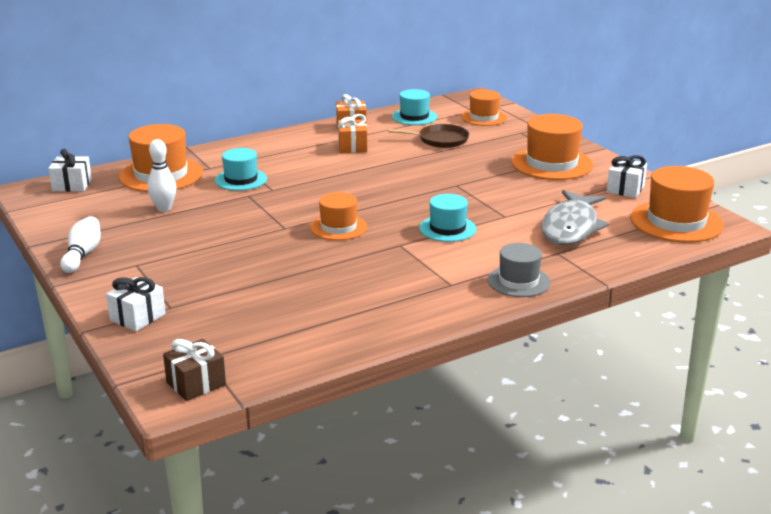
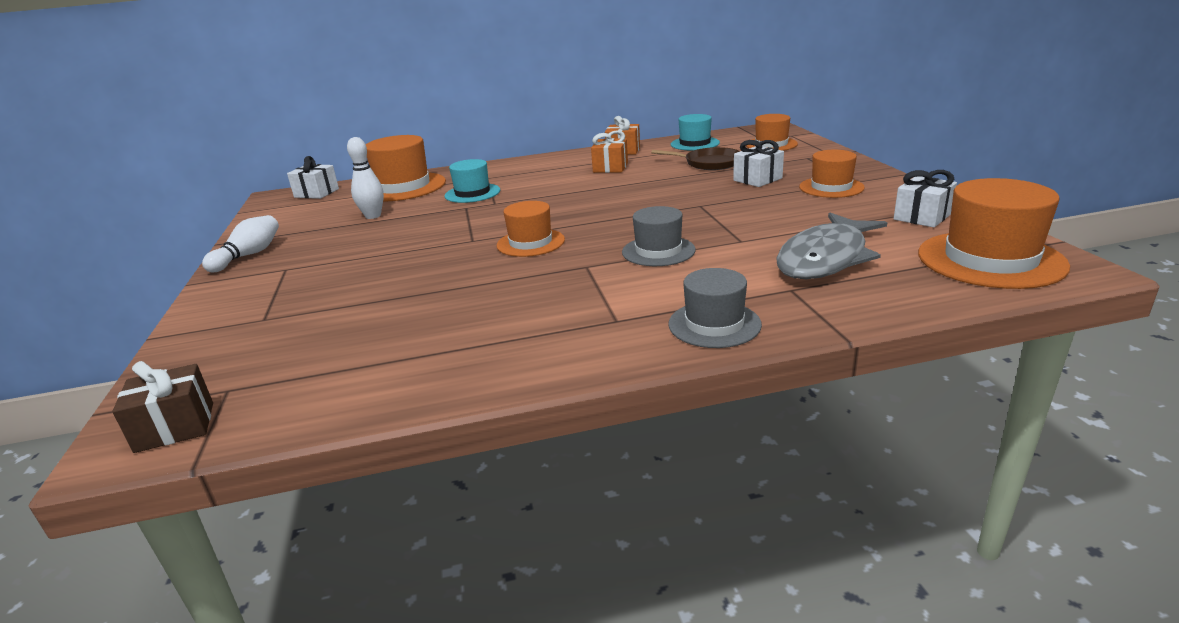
camera: 20 degrees right, 0 degrees up
(137, 317) = (218, 327): white gift -> white gift (757, 179)
(447, 229) = (658, 251): turquoise hat -> grey hat
(551, 163) = (831, 187): orange hat -> orange hat, size x0.62

